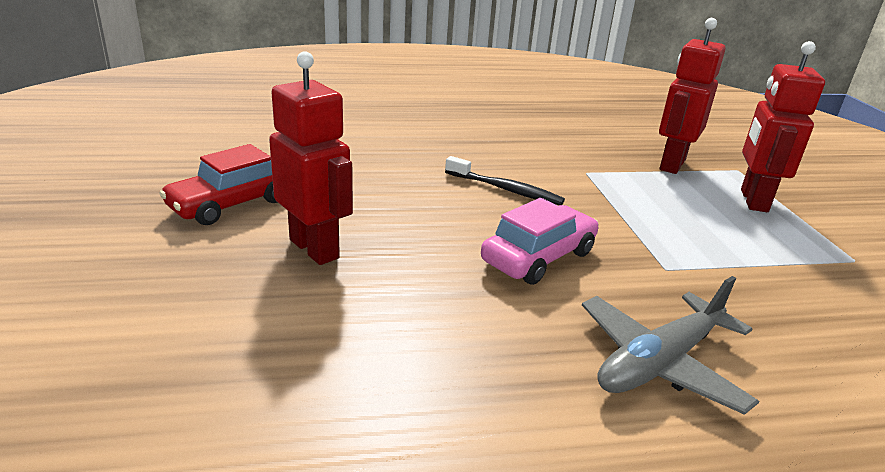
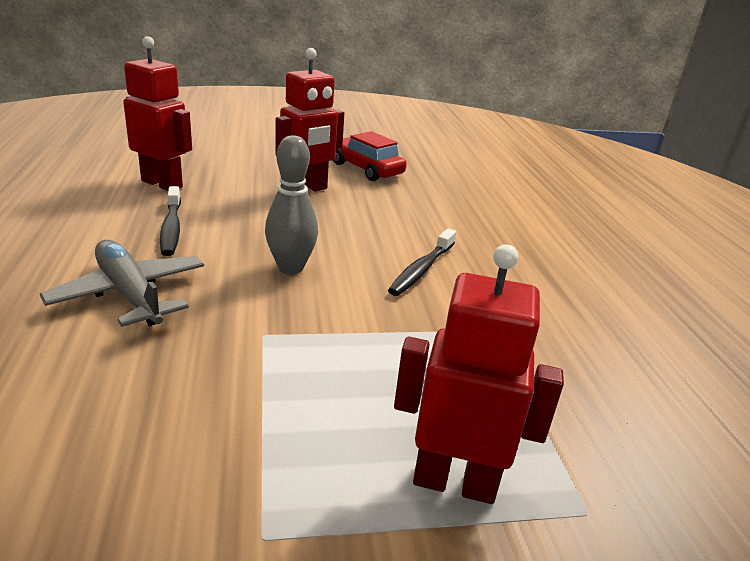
camera: 90 degrees right, 0 degrees up
(476, 356) = (171, 228): none -> black toothbrush
(538, 257) = (291, 268): pink car -> grey bowling pin
(671, 165) = (560, 421): red robot -> red robot (162, 184)

